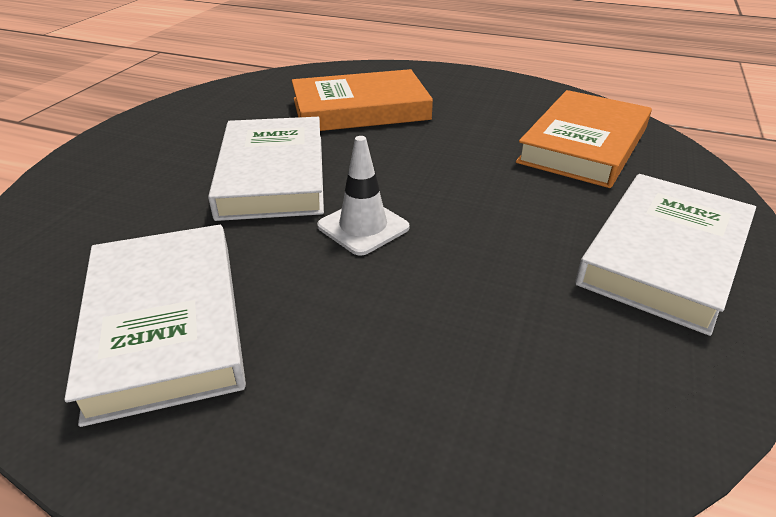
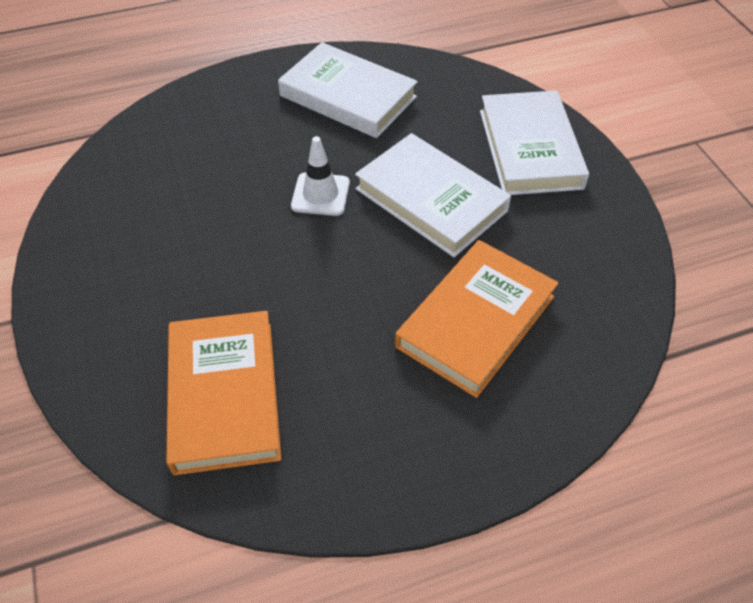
camera: 140 degrees right, 15 degrees up
(664, 256) = (114, 280): white book -> white book (530, 149)

